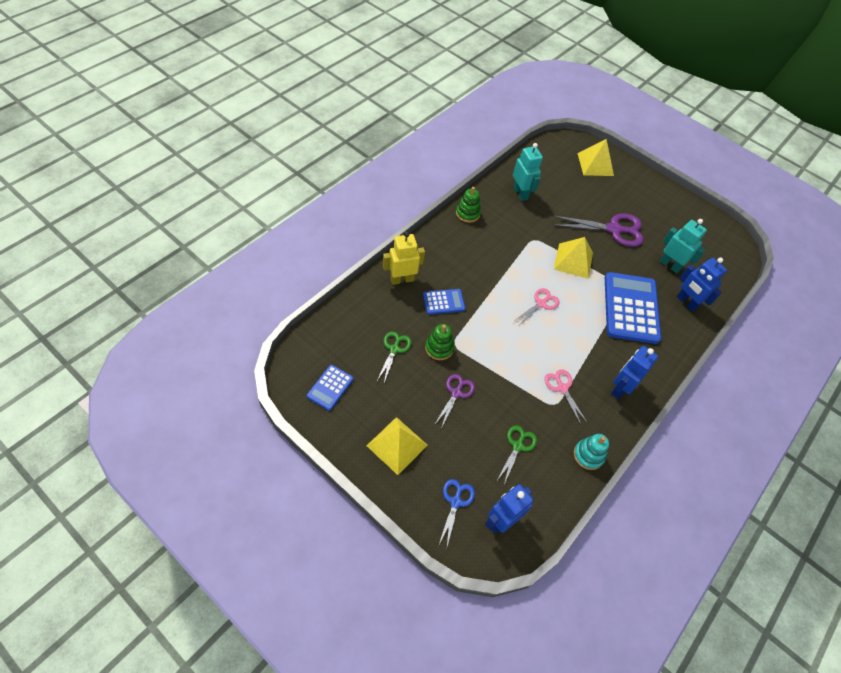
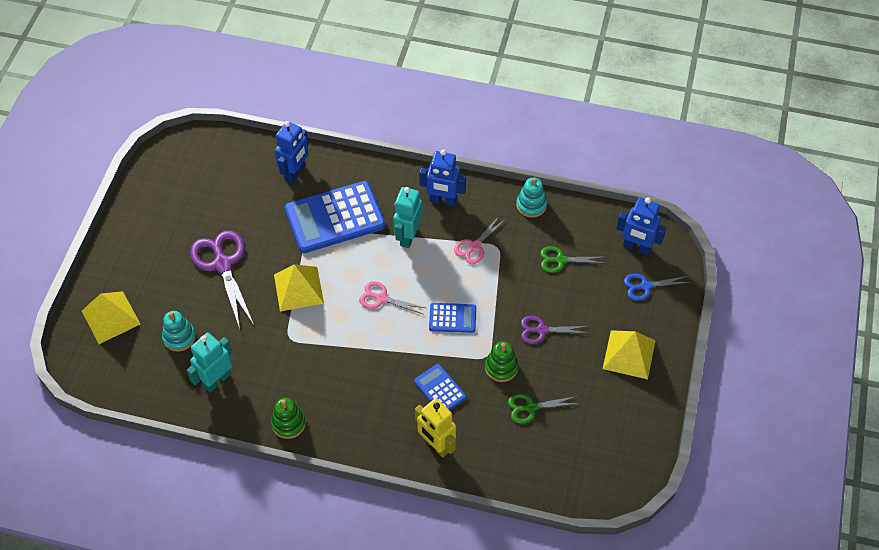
camera: 110 degrees left, 0 degrees up
(330, 387) = (613, 442): blue calculator -> blue calculator (452, 318)
(563, 188) = (179, 337): none -> turquoise stacking toy
(670, 265) = (248, 199): turquoise robot -> turquoise robot (408, 237)

